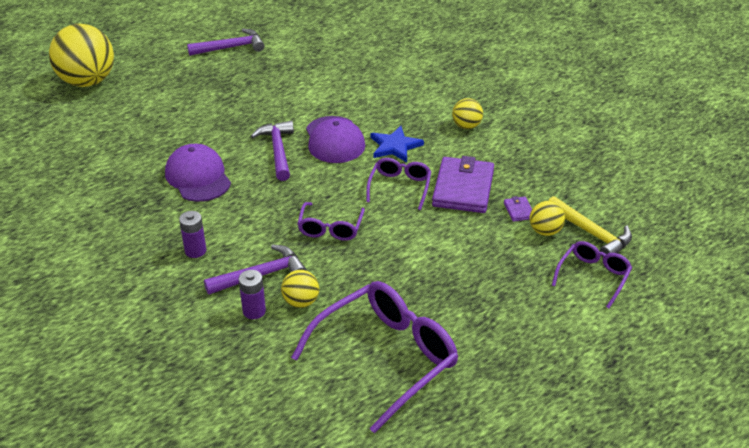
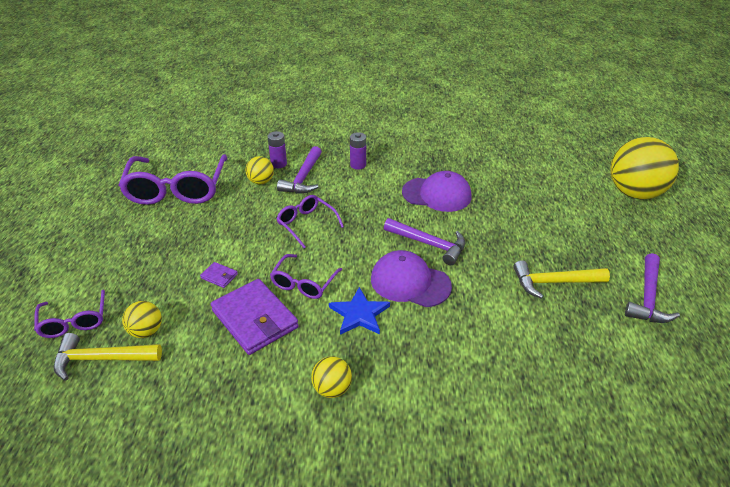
camera: 130 degrees right, 0 degrees up
(258, 83) = (554, 282): none -> yellow hammer
(399, 187) = (304, 283): purple glasses -> purple glasses turned 60 degrees clockwise
(519, 210) = (186, 334): purple wallet -> purple wallet (219, 276)

